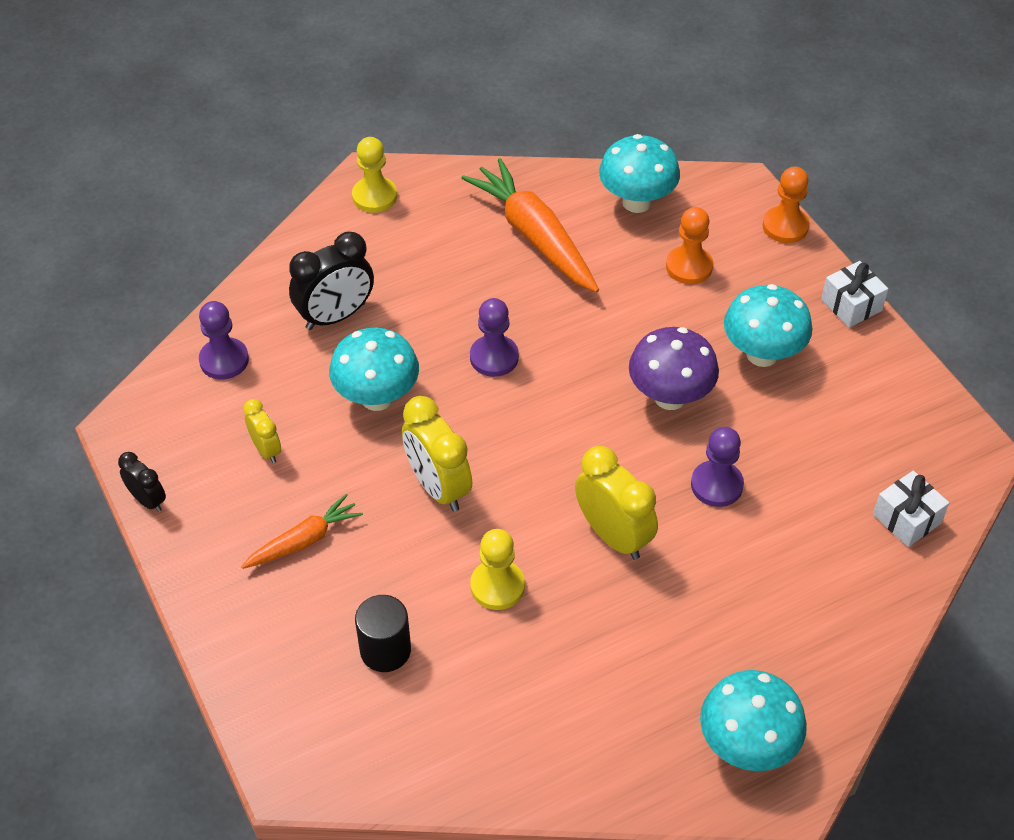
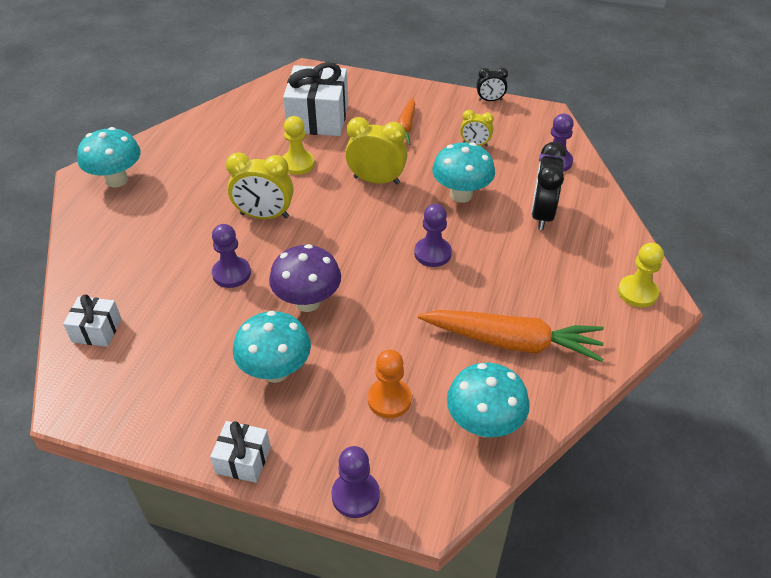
camera: 135 degrees right, 5 degrees down
(385, 650) = (318, 118): black cylinder -> white gift
(785, 226) = (355, 495): orange pawn -> purple pawn

